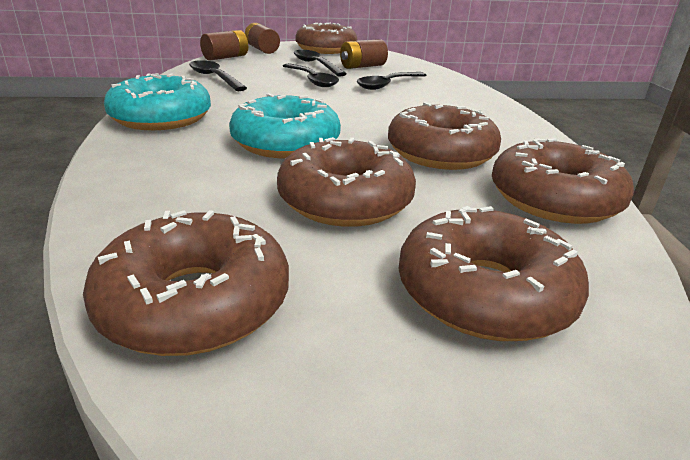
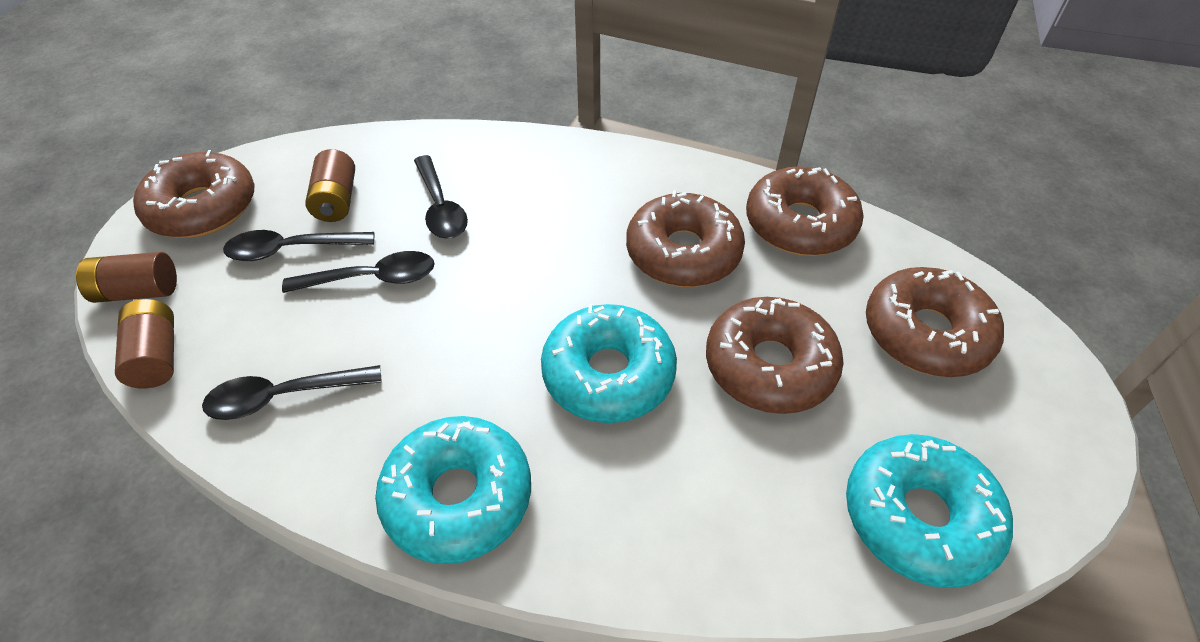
camera: 65 degrees left, 20 degrees up
(195, 302) = (918, 517): brown donut -> turquoise donut

